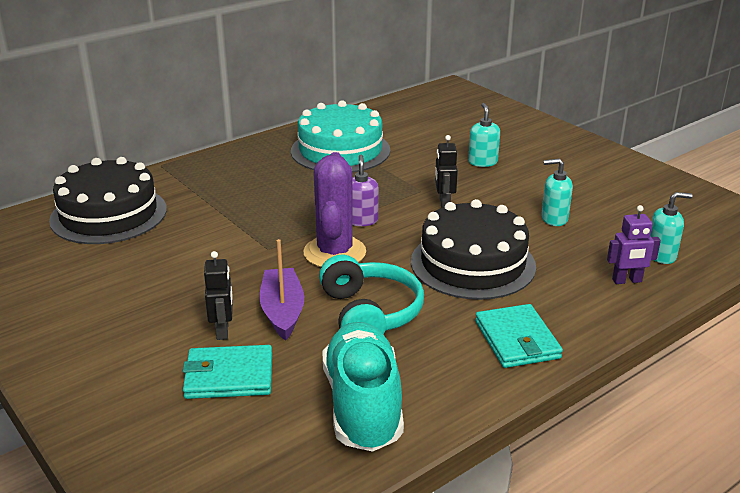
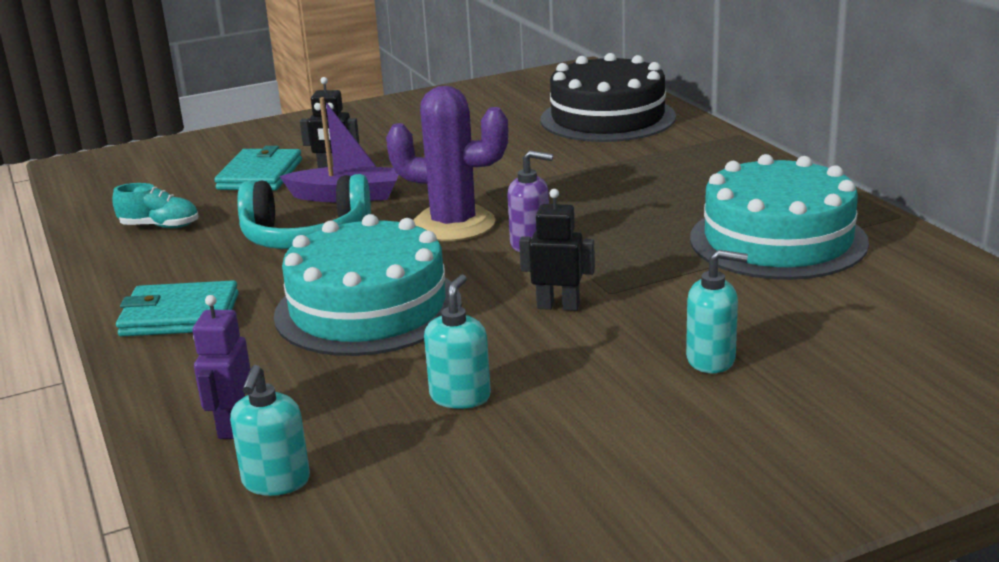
camera: 105 degrees right, 5 degrees down
(363, 405) = (160, 226): turquoise shoe -> turquoise shoe, size x0.48
(472, 263) = (368, 308): black cake -> turquoise cake

